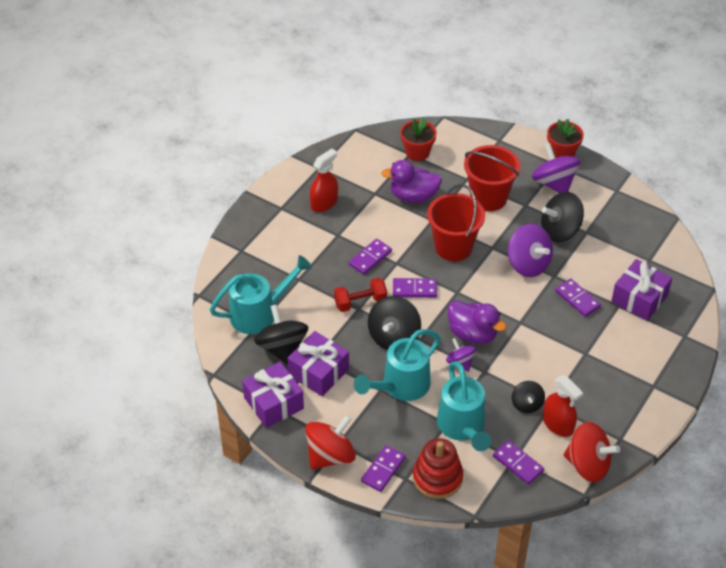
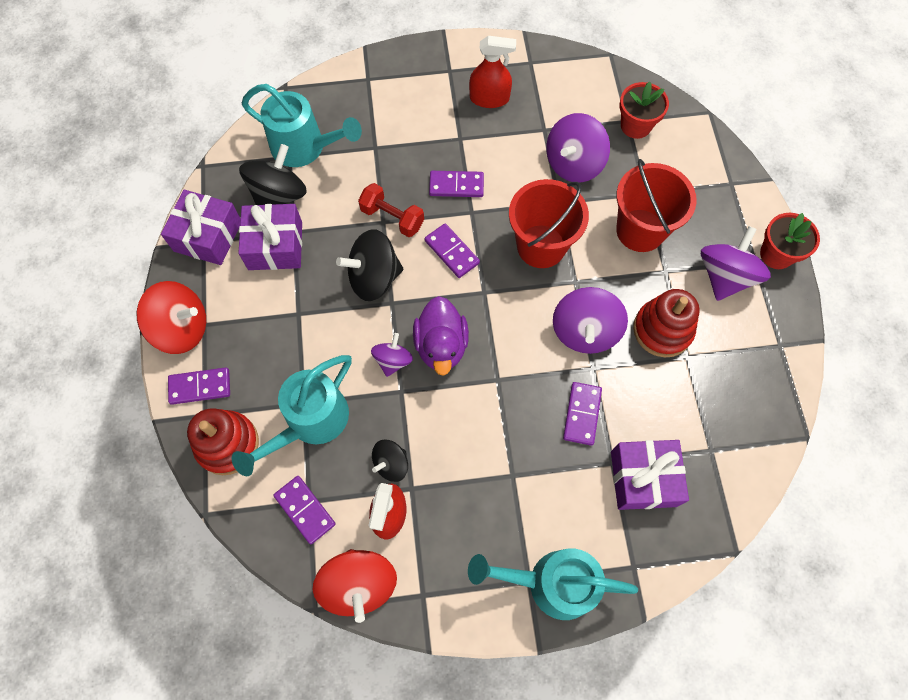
camera: 50 degrees right, 20 degrees up
(400, 386) = (316, 328): turquoise watering can -> turquoise watering can (551, 583)
(413, 196) = (573, 163): purple duck -> purple spinning top
(518, 464) = (305, 510): purple domino -> purple domino turned 45 degrees counterclockwise
(560, 231) = (662, 330): black spinning top -> red stacking toy

